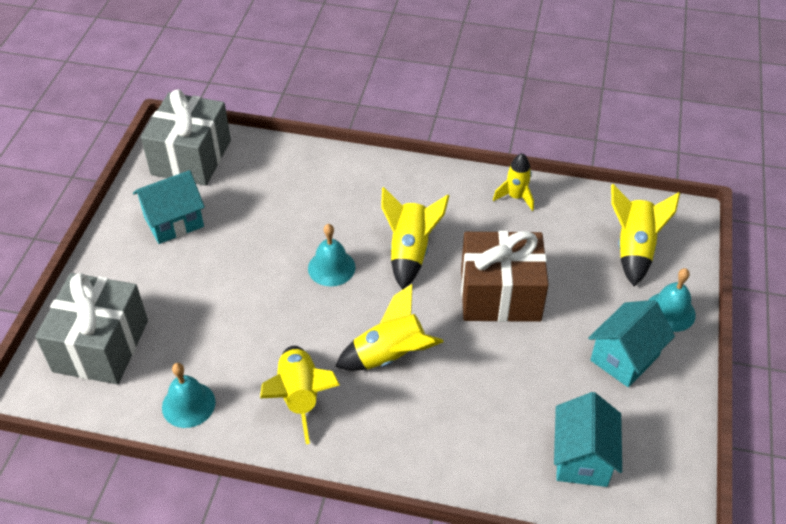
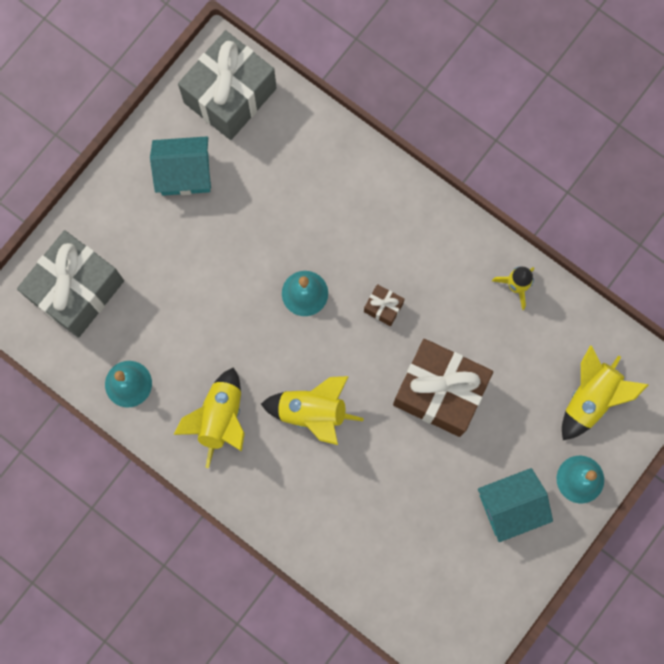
camera: 25 degrees right, 30 degrees up
(410, 252) = (383, 307): yellow rocket -> brown gift
(582, 458) = (419, 580): turquoise house -> none

